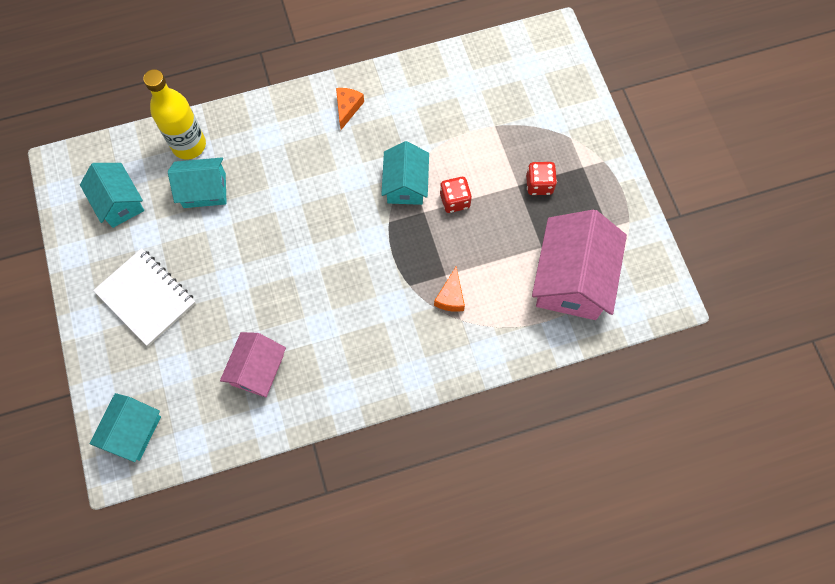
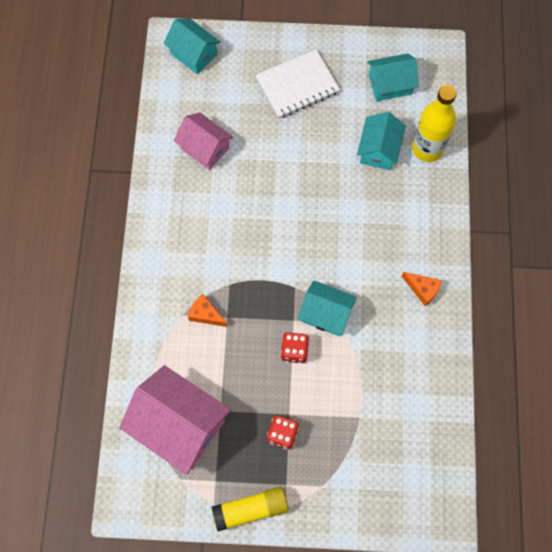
camera: 110 degrees right, 0 degrees up
(618, 188) = (251, 509): none -> yellow glue stick

